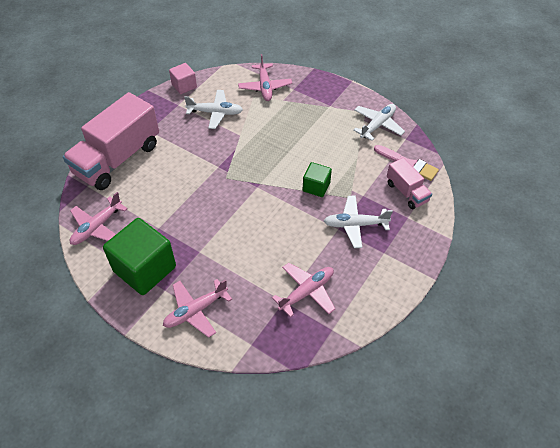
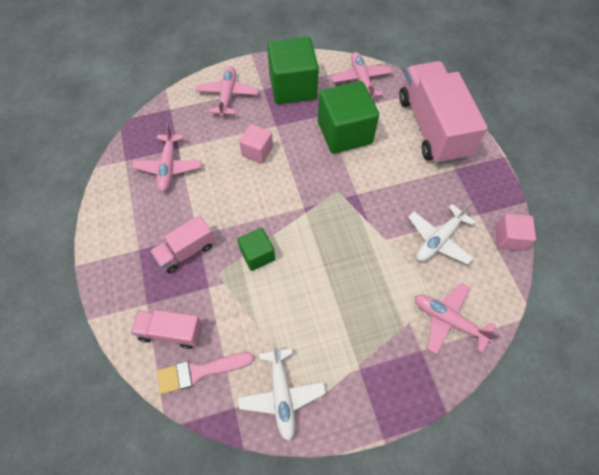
camera: 130 degrees right, 10 degrees up
(167, 204) = (344, 133): none -> green cube
(236, 245) = (257, 151): none -> pink cube
(355, 225) = (186, 251): white plane -> pink truck

